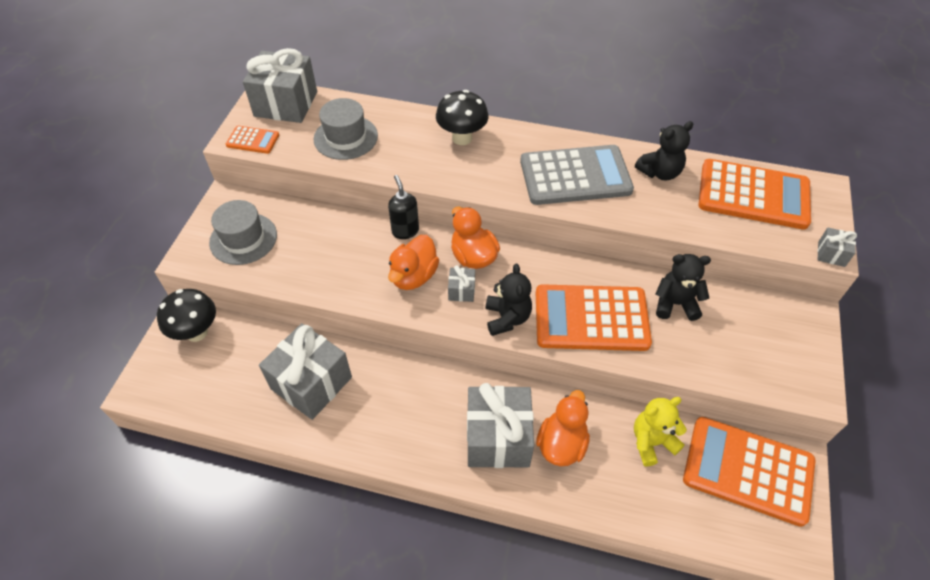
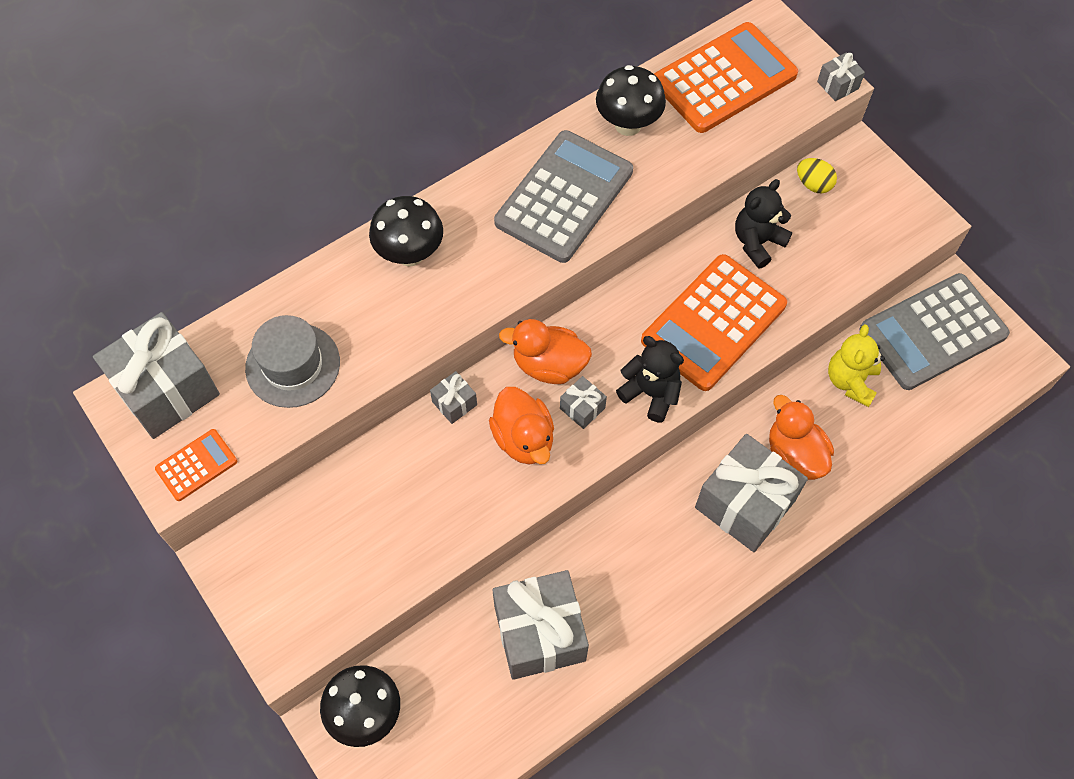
camera: 50 degrees left, 10 degrees up
(243, 239) = (309, 575): grey hat -> none
(405, 231) = (454, 403): black soap dispenser -> grey gift
(659, 172) = (628, 125): black teddy bear -> black mushroom
(748, 471) = (933, 332): orange calculator -> grey calculator
(755, 306) = (813, 184): none -> yellow egg

